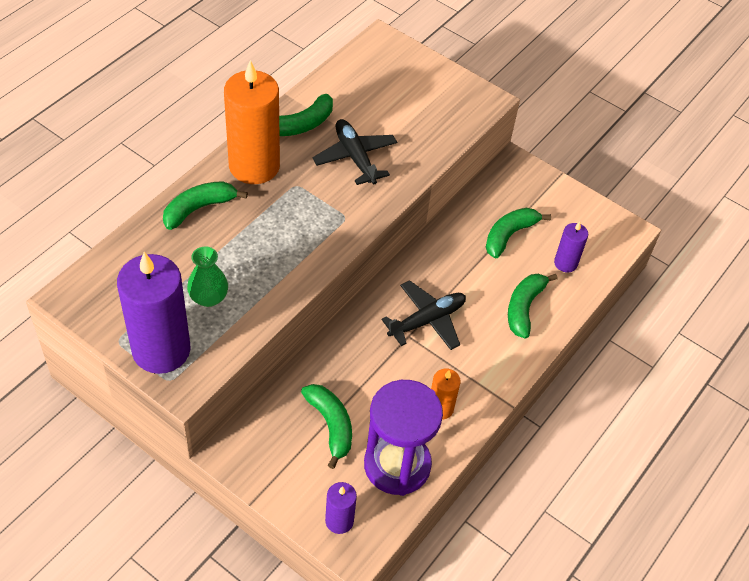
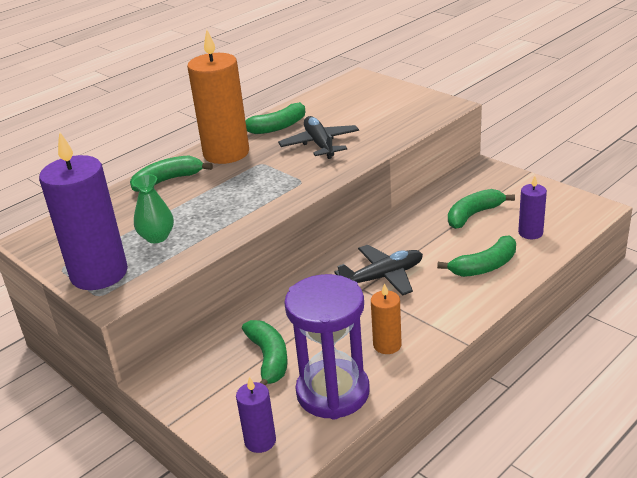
camera: 15 degrees right, 20 degrees down
(524, 308) = (485, 266): green banana -> green banana turned 150 degrees counterclockwise

